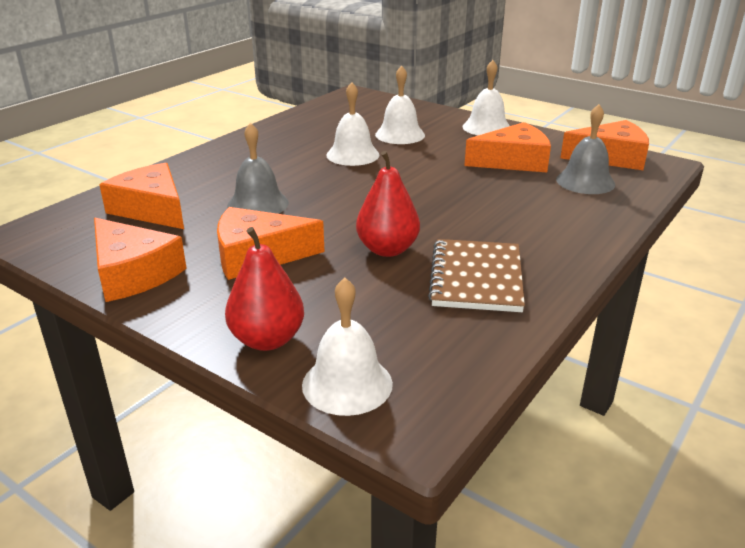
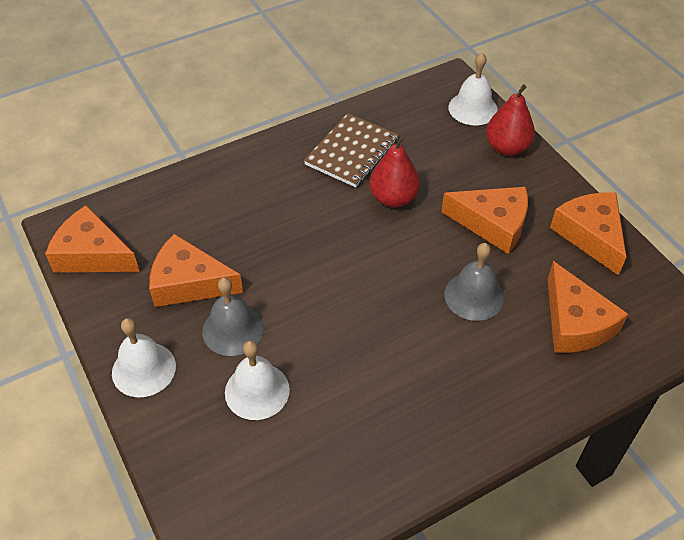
camera: 155 degrees left, 20 degrees up
(352, 155) = (340, 360): white bell -> none
(585, 181) = (162, 226): grey bell -> grey bell (233, 329)

